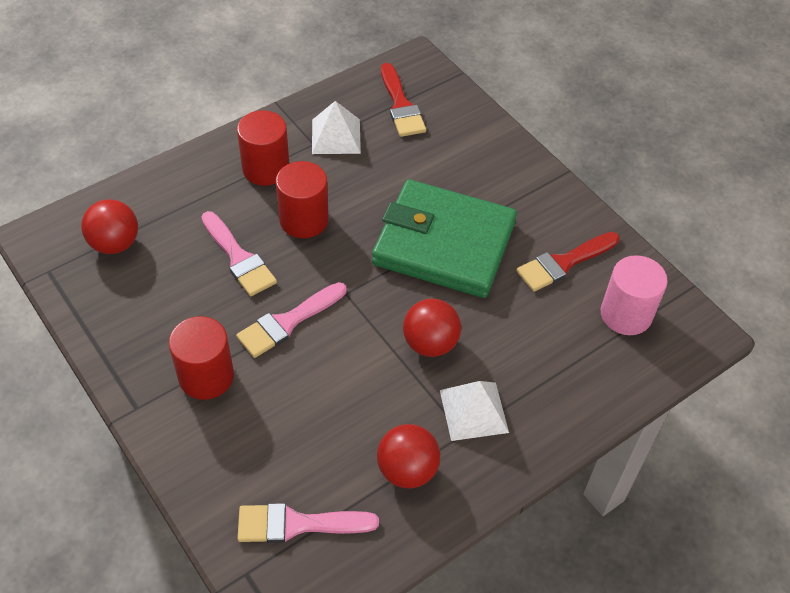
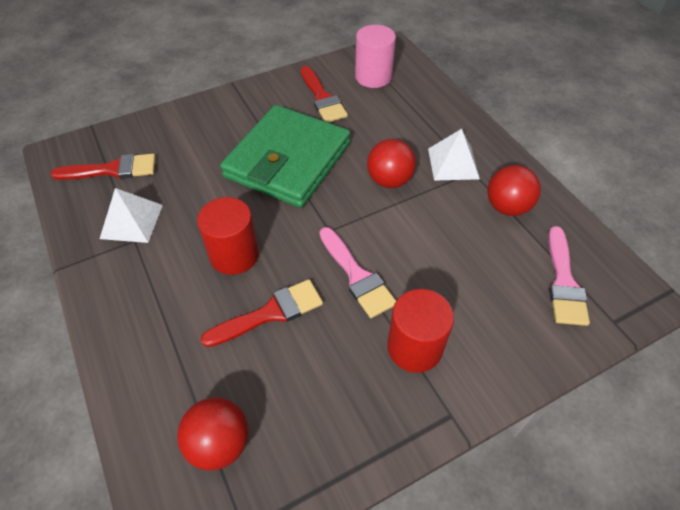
camera: 80 degrees left, 0 degrees up
(239, 258) = (270, 313): pink brush -> red brush
(266, 168) = (154, 283): red cylinder -> none

